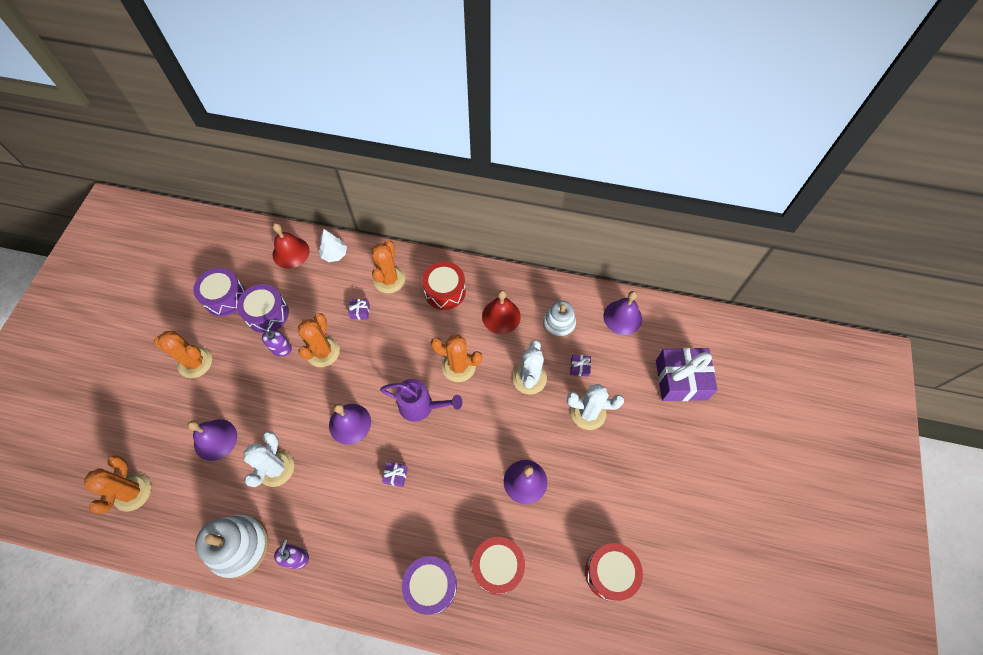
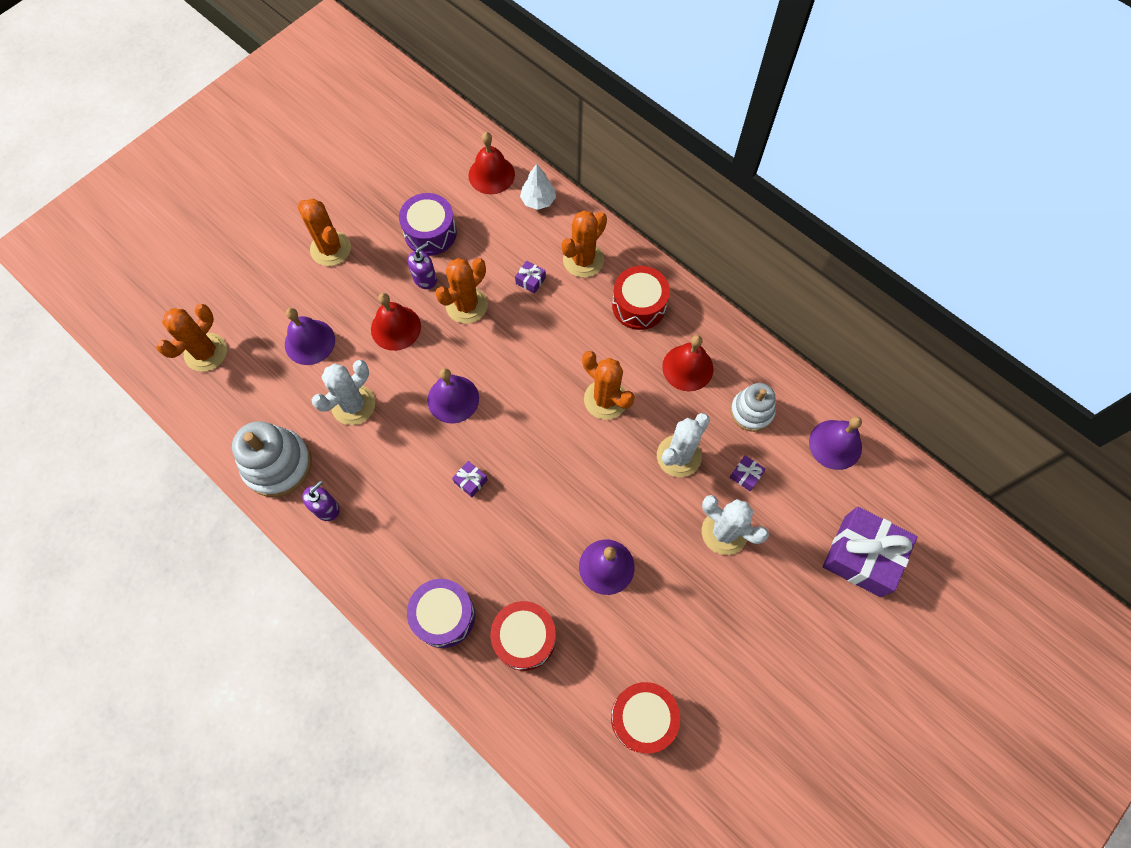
camera: 30 degrees right, 5 degrees up
(225, 297) = (396, 192): purple drum -> none
(278, 394) = (396, 328): none -> red bell
(421, 406) = (539, 421): purple watering can -> none

